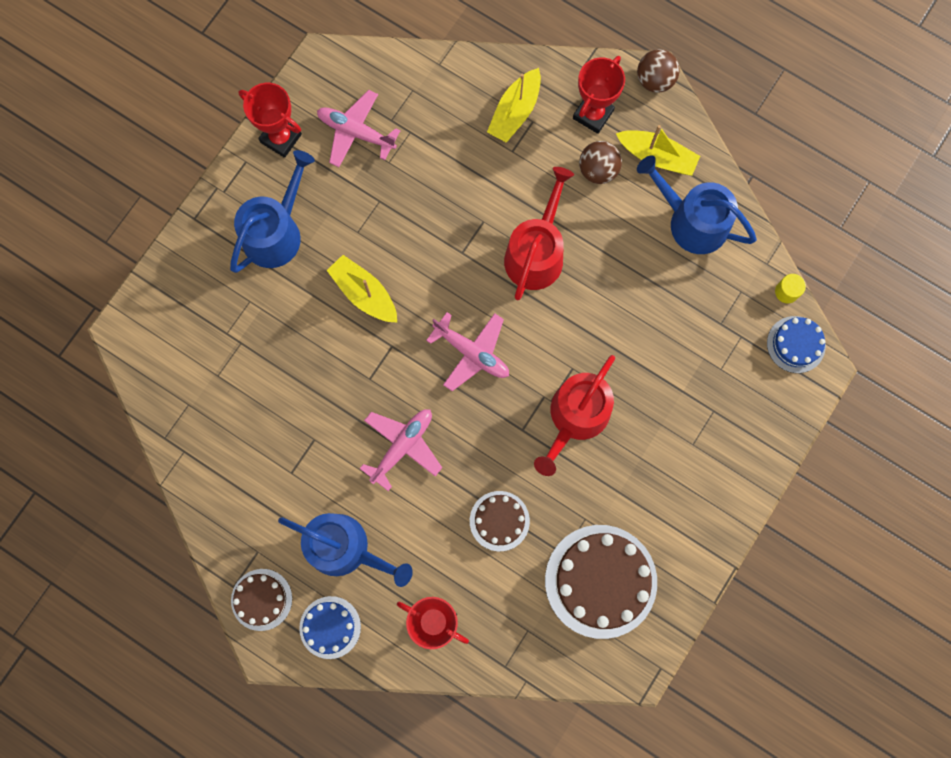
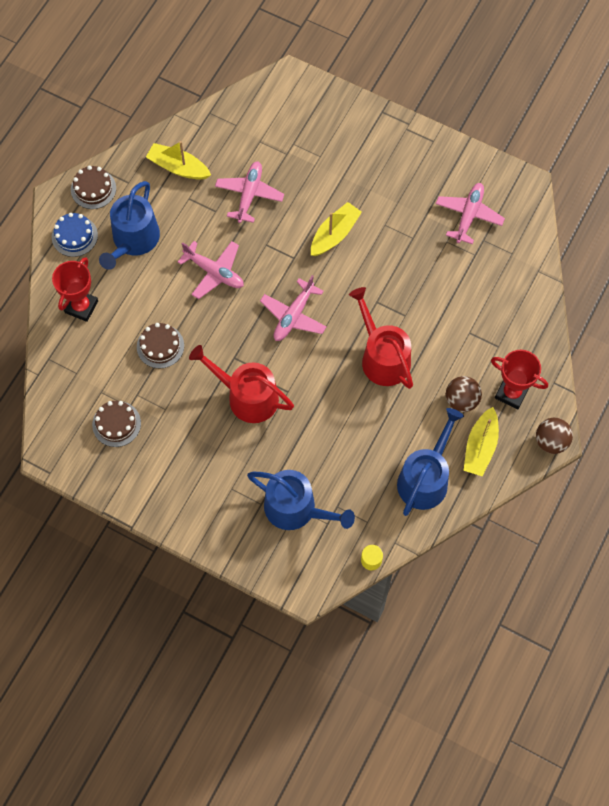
camera: 85 degrees right, 10 degrees down
(276, 232) = (377, 168): blue watering can -> blue watering can (296, 509)
(281, 138) = (456, 163): red trophy -> none
(295, 395) = (249, 195): none -> pink plane
(515, 112) = (504, 332): yellow boat -> yellow boat (178, 167)
(536, 253) = (382, 357): red watering can -> red watering can turned 135 degrees counterclockwise
(601, 581) = (116, 424): brown cake -> brown cake, size x0.54
(796, 344) = (325, 569): blue cake -> none

